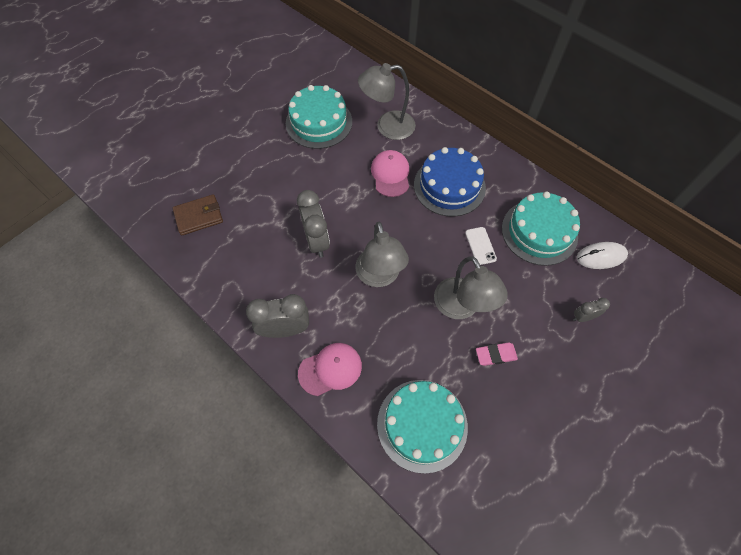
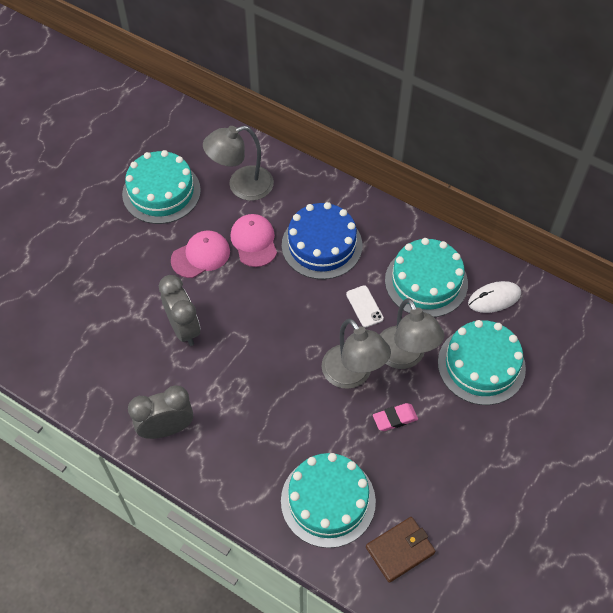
camera: 10 degrees left, 5 degrees down
(199, 216) = (43, 321): brown wallet -> brown wallet (400, 550)
(330, 369) = (223, 462): pink cap -> pink cap (201, 256)
(379, 276) = (260, 356): grey lamp -> grey lamp (405, 357)
(583, 317) = (481, 365): grey clock -> turquoise cake

